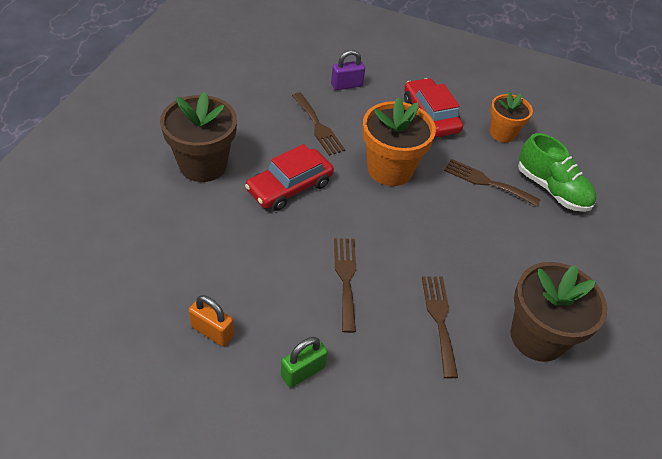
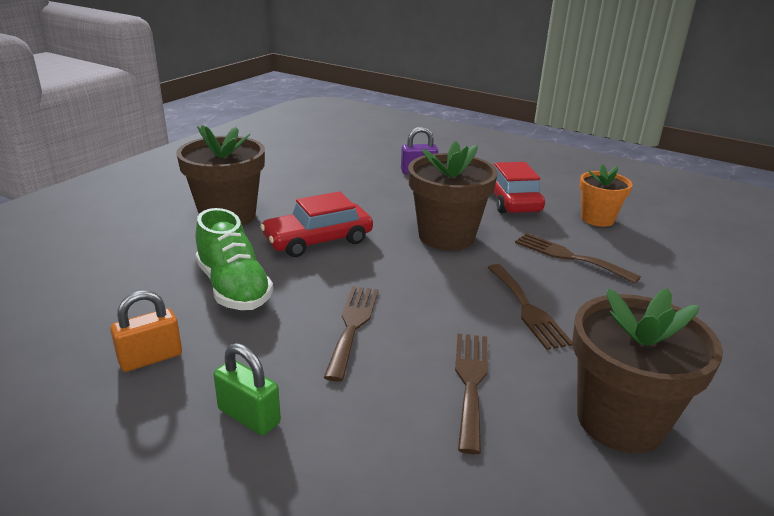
camera: 15 degrees right, 20 degrees down
(212, 331) = (150, 358): orange padlock -> orange padlock turned 75 degrees counterclockwise
(303, 371) = (249, 416): green padlock -> green padlock turned 60 degrees clockwise
(318, 126) = (373, 198): brown fork -> brown fork (527, 309)
(390, 169) = (446, 236): orange flower pot -> brown flower pot
(551, 189) = (658, 270): green shoe -> green shoe (233, 288)

